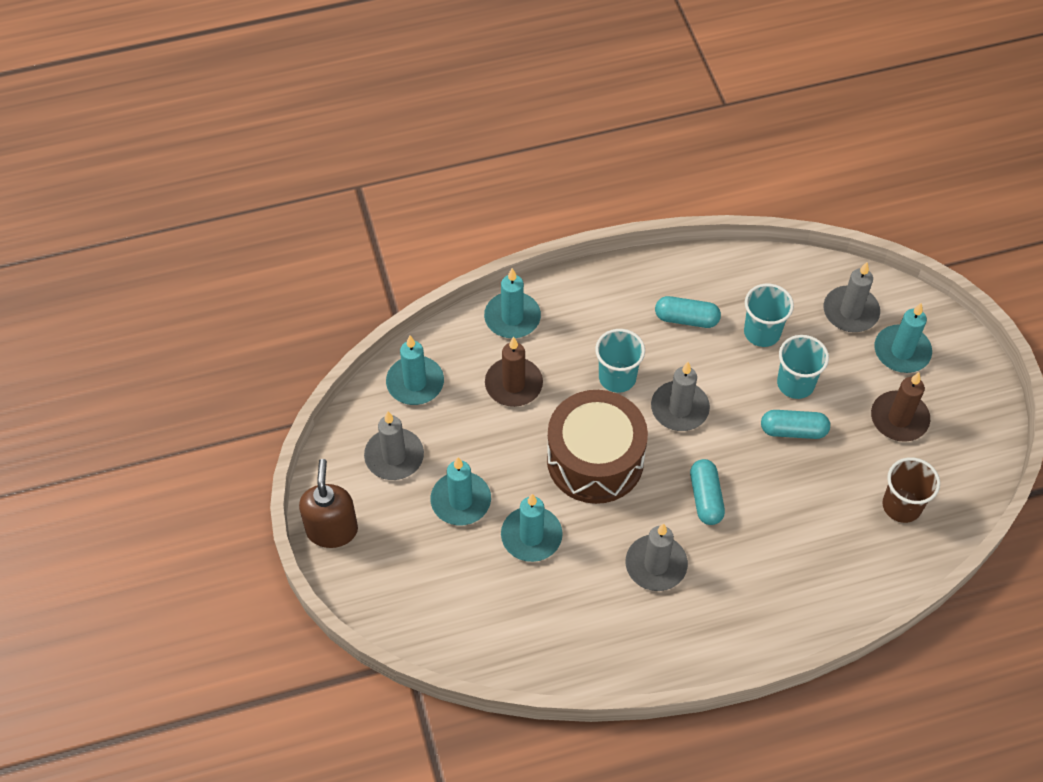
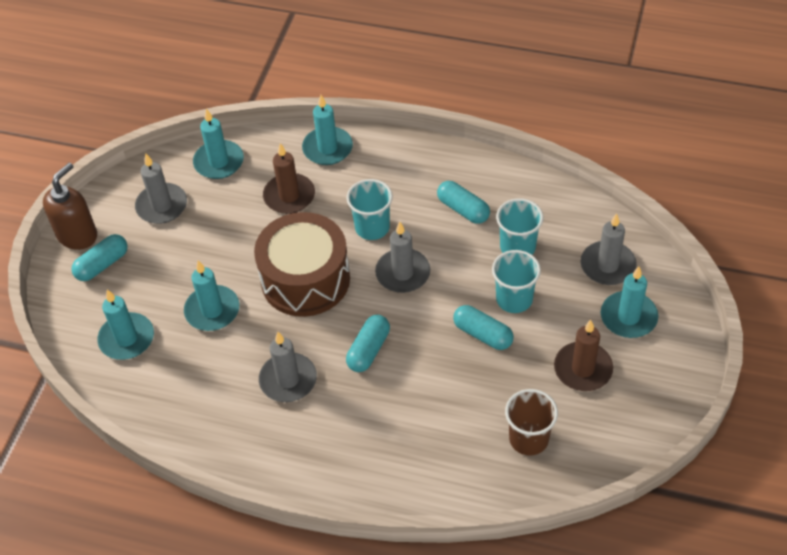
camera: 35 degrees right, 5 degrees down
(383, 547) = (102, 264): none -> turquoise capsule
(461, 501) = (182, 260): turquoise candle -> turquoise candle (127, 338)

